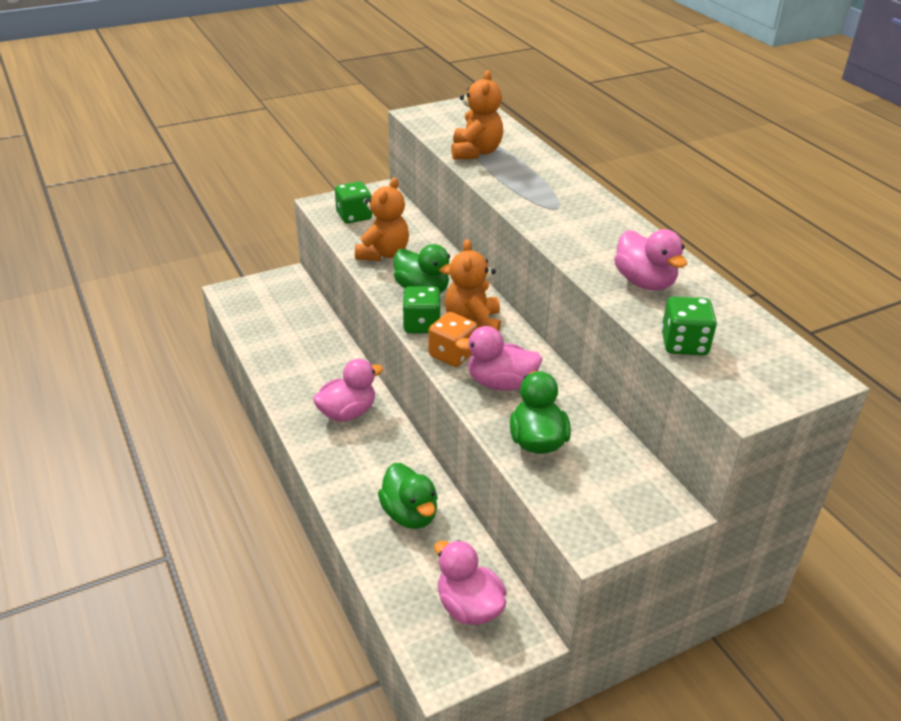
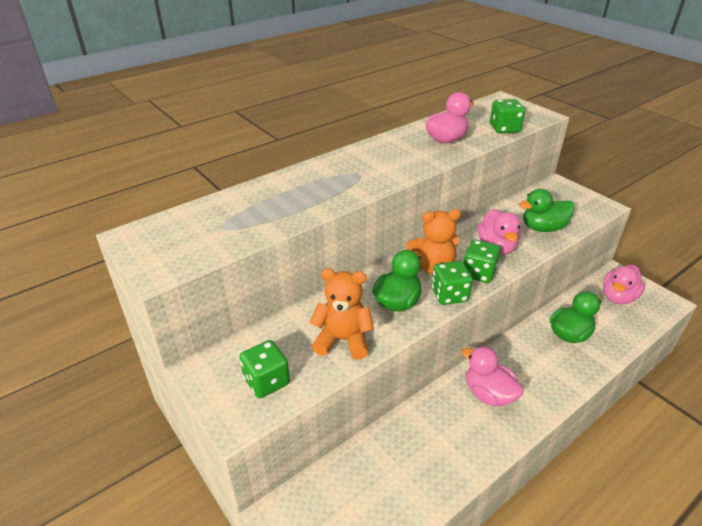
camera: 100 degrees left, 0 degrees up
(452, 354) = (478, 273): orange dice -> green dice
(475, 152) = (261, 221): orange teddy bear -> none

